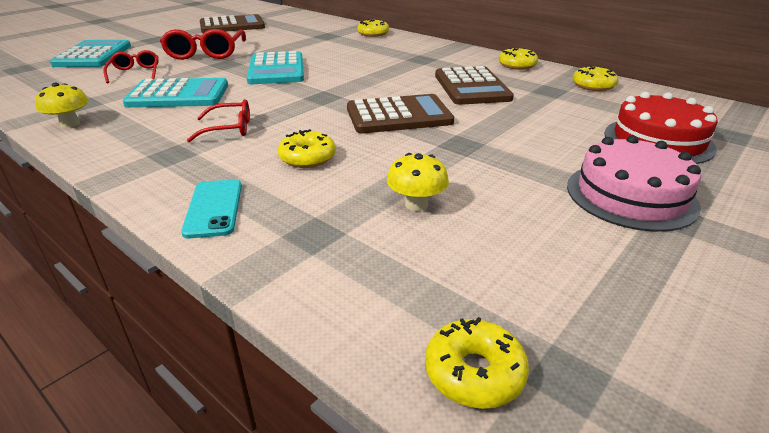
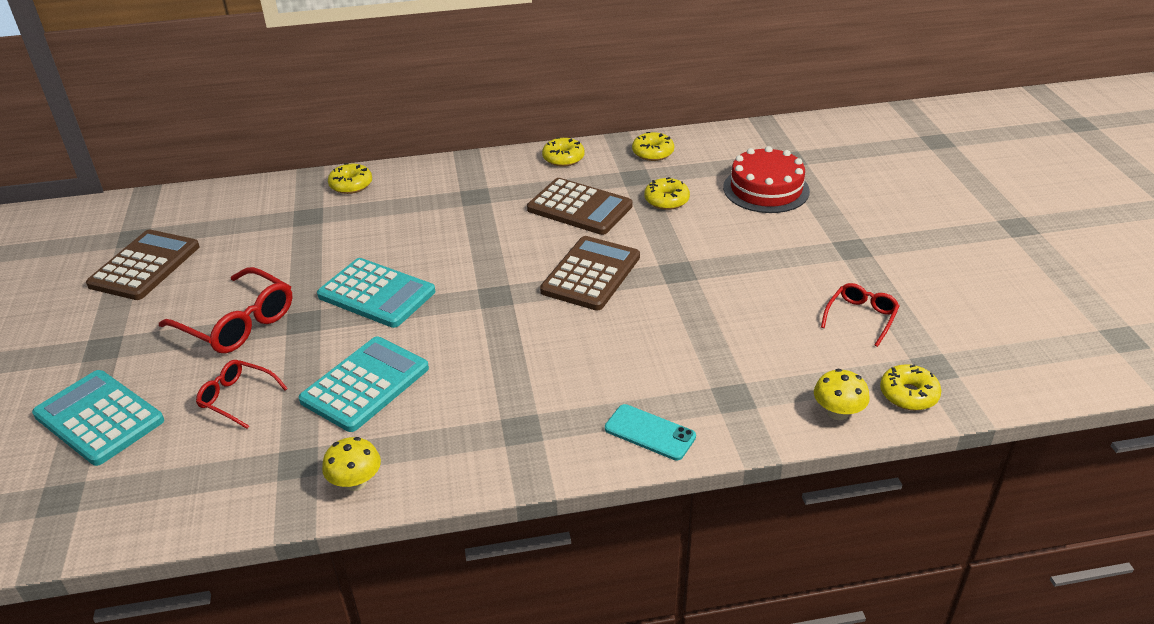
camera: 50 degrees left, 5 degrees up
(228, 129) = (502, 378): red glasses -> red glasses (861, 318)
(307, 158) = (615, 355): yellow donut -> yellow donut (666, 200)
(416, 204) = (740, 336): yellow mushroom -> yellow mushroom (837, 412)
(631, 195) = (816, 247): pink cake -> none

